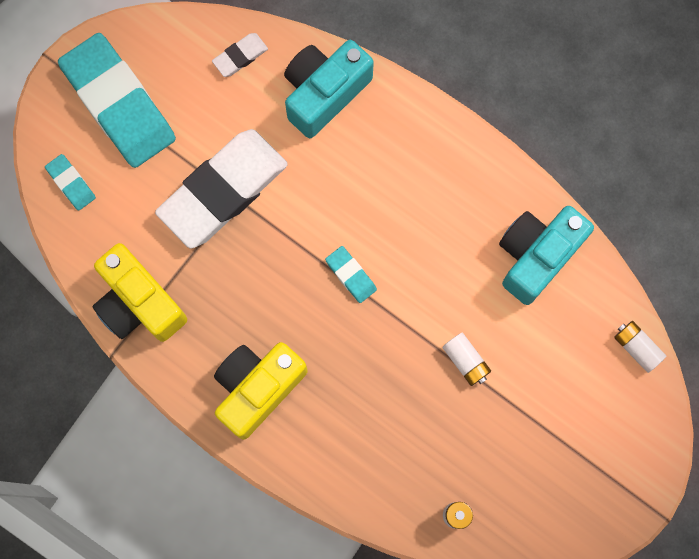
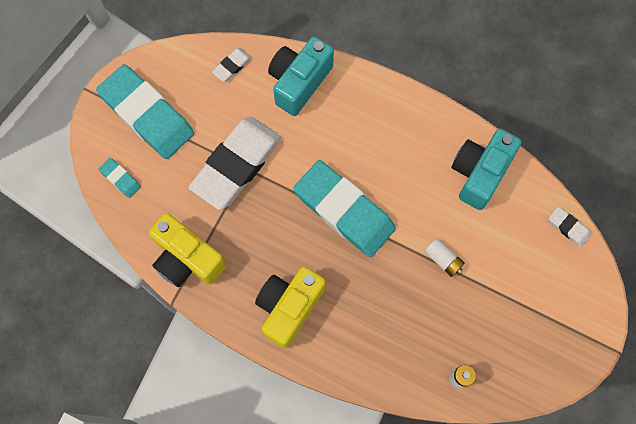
camera: 10 degrees left, 5 degrees down
(350, 275) = (344, 211): turquoise eraser -> turquoise eraser, size x2.39
(637, 347) = (568, 227): white battery -> white eraser

